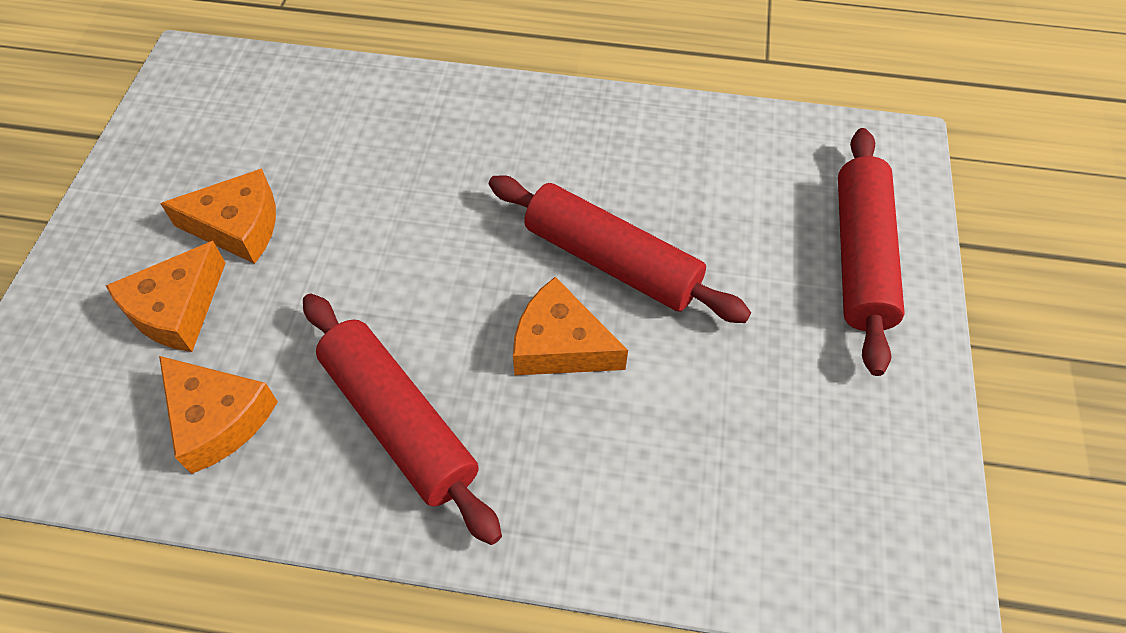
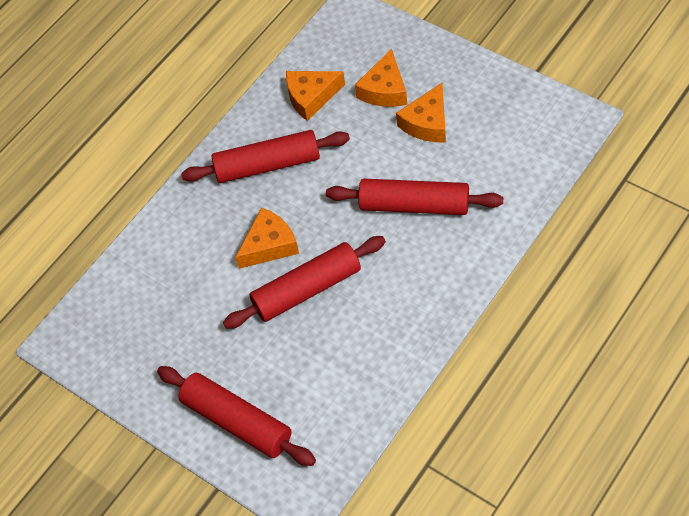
camera: 125 degrees right, 0 degrees up
(177, 309) = (384, 90): orange cheese -> orange cheese turned 135 degrees counterclockwise
(405, 189) = (414, 205): none -> red rolling pin

